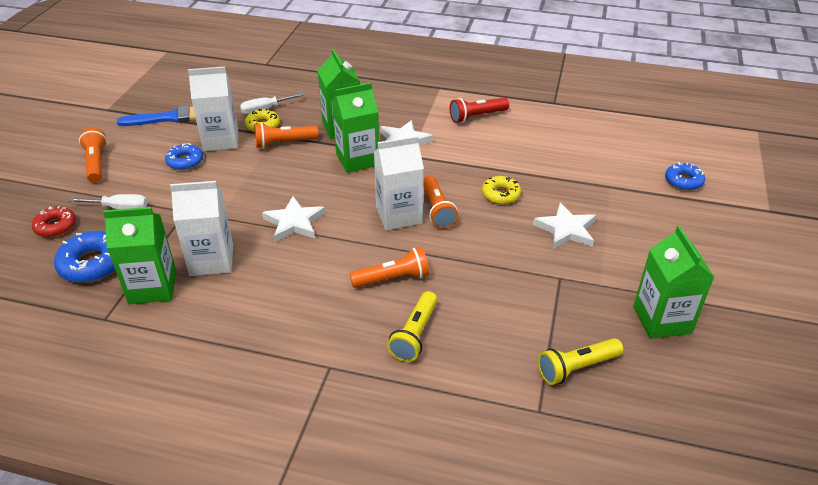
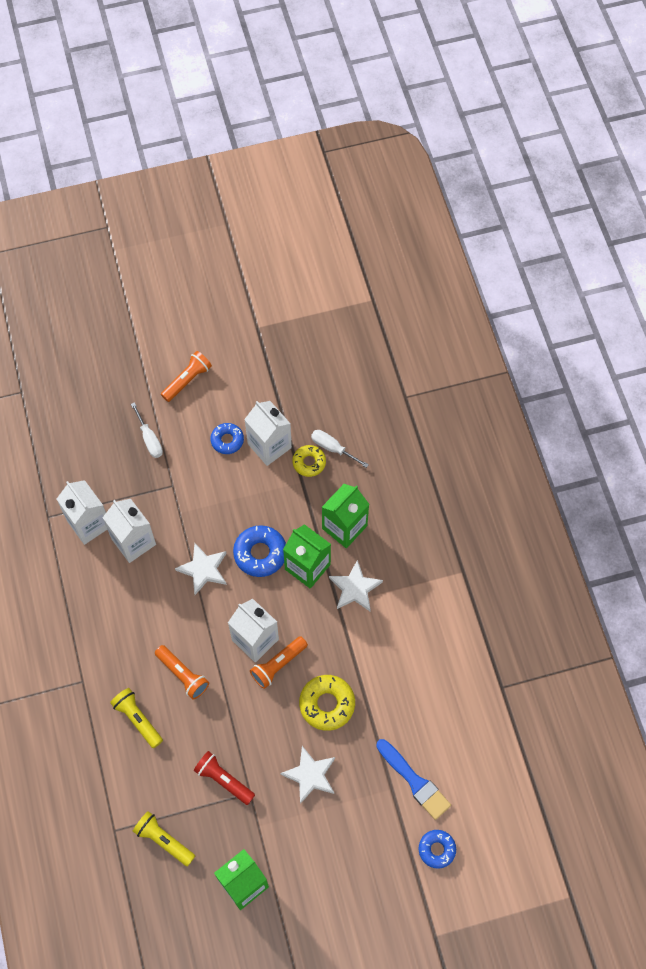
camera: 60 degrees right, 25 degrees up
(55, 226) = (108, 414): red donut -> none
(93, 264) = (88, 469): blue donut -> blue donut (260, 553)
(152, 287) = (89, 523): green carton -> white carton
(169, 118) = (275, 384): blue brush -> blue brush (414, 781)
(284, 143) = (295, 496): orange flashlight -> none
(415, 334) = (138, 719): yellow flashlight -> yellow flashlight turned 60 degrees clockwise
(477, 116) = (433, 629): red flashlight -> red flashlight (224, 780)
(501, 194) = (327, 704): yellow donut -> yellow donut, size x1.55

